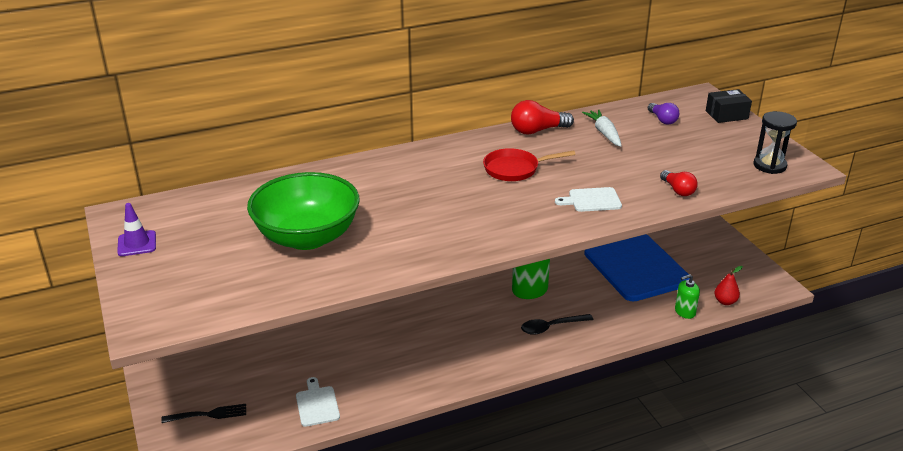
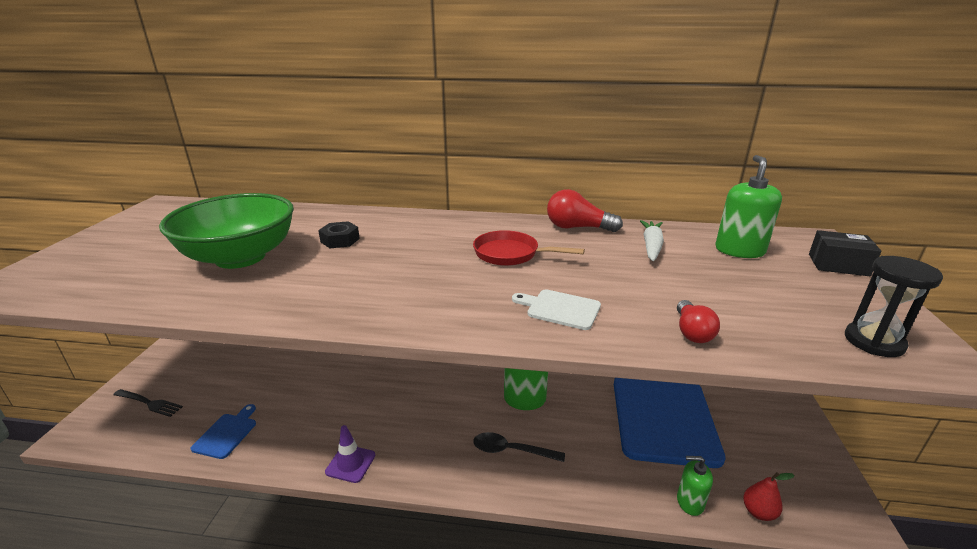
camera: 30 degrees right, 5 degrees down
(137, 244) = (129, 225): purple traffic cone -> purple traffic cone (350, 463)
(317, 404) = (226, 434): white cutting board -> blue cutting board
(365, 197) = (340, 240): none -> black nut
(662, 120) = (739, 250): purple light bulb -> green soap dispenser

